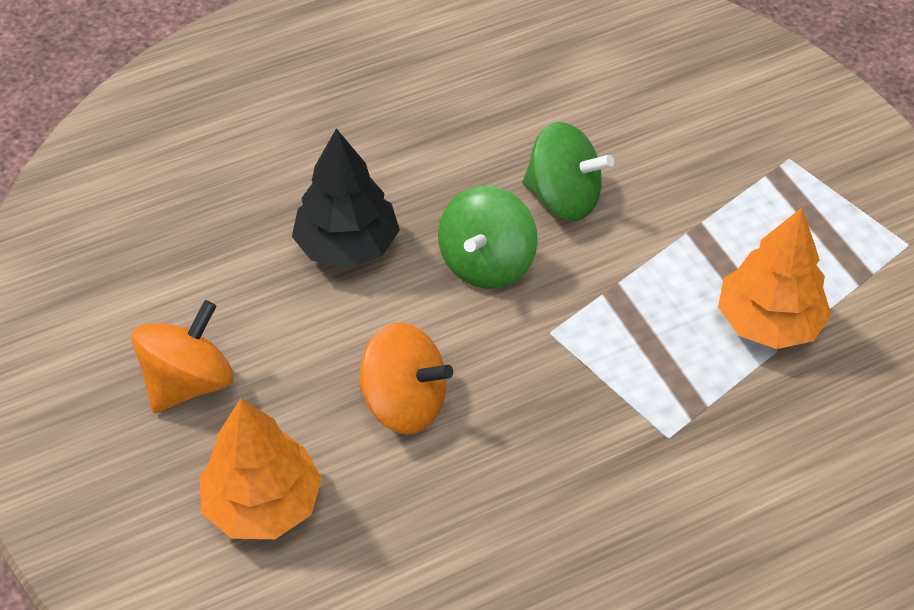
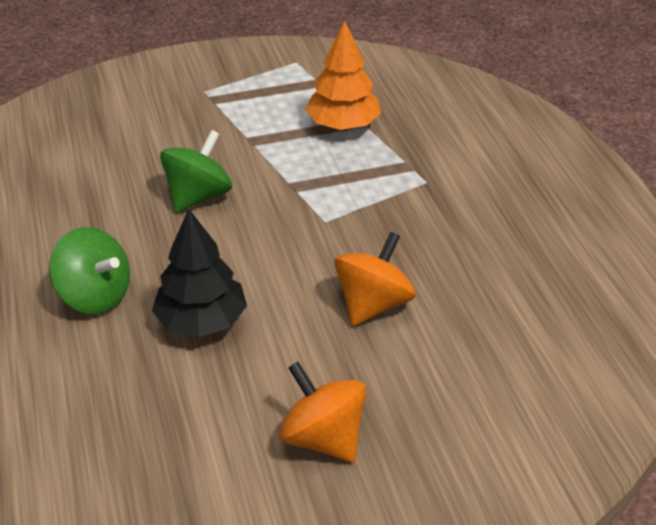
camera: 80 degrees left, 10 degrees down
(263, 504) = (456, 395): orange tree -> none
(487, 263) = (249, 244): green spinning top -> green spinning top (95, 296)

